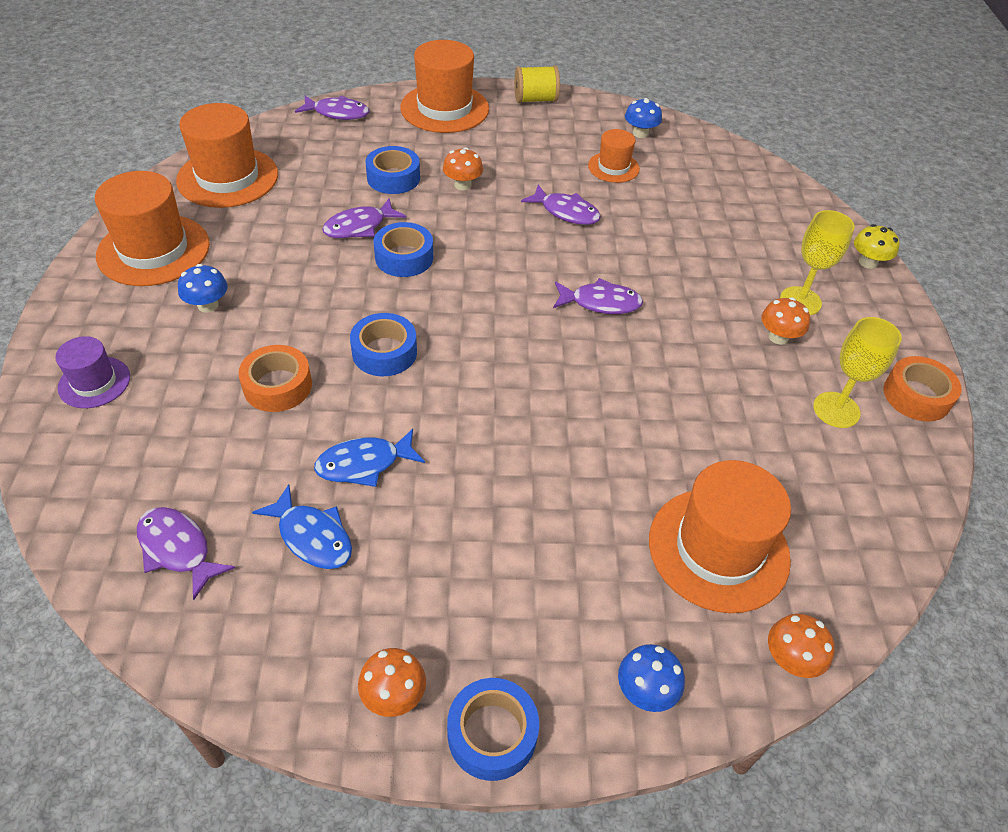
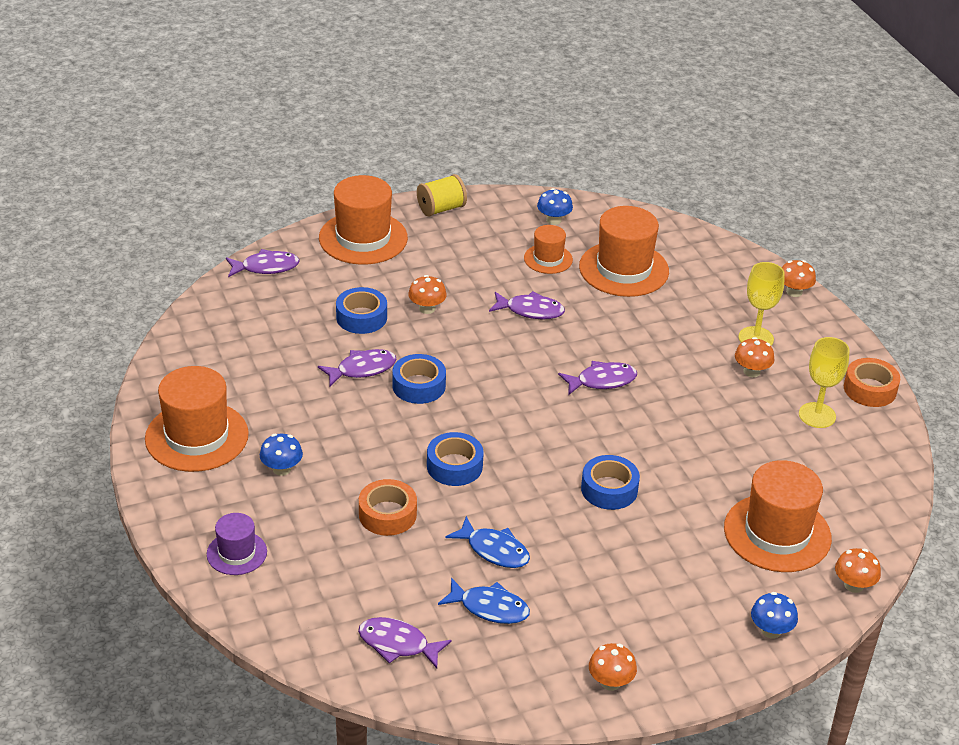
camera: 20 degrees left, 10 degrees down
(228, 177) = (211, 355): orange hat -> orange hat (624, 269)
(359, 226) = (362, 369): purple fish -> purple fish turned 150 degrees counterclockwise
(364, 464) = (494, 550): blue fish -> blue fish turned 105 degrees counterclockwise
(492, 734) = (687, 683): blue tape -> blue tape (609, 489)
(868, 262) = (794, 292): yellow mushroom -> orange mushroom

